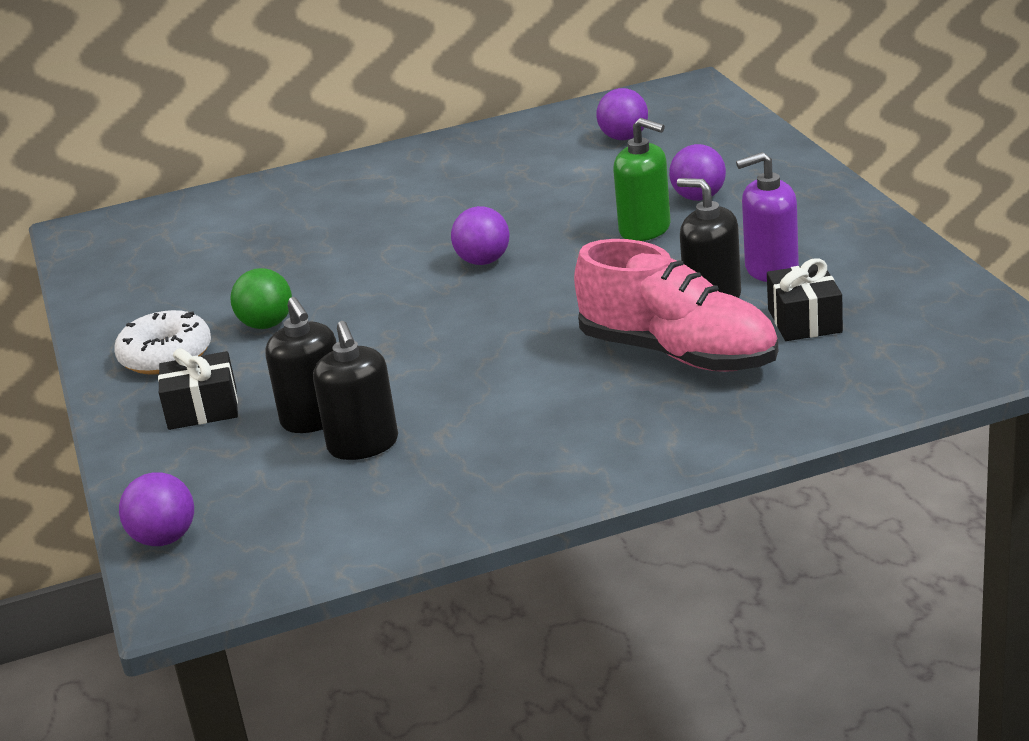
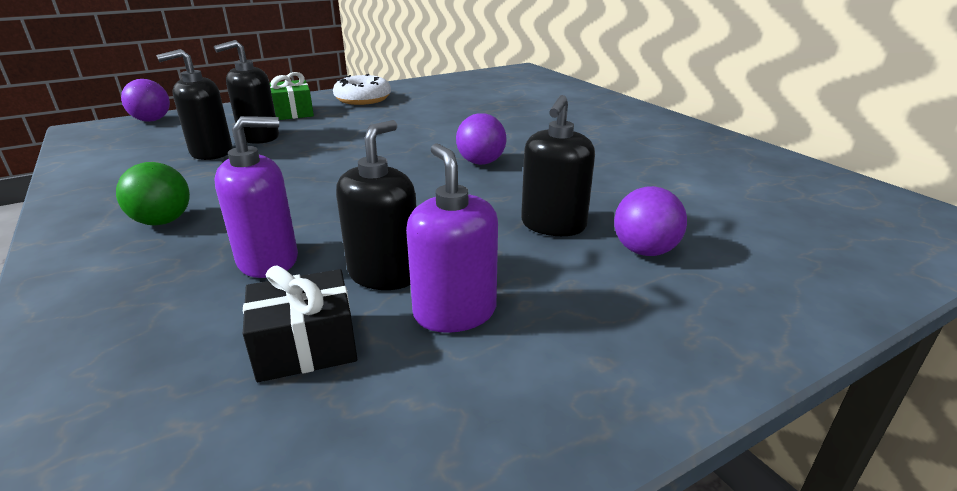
camera: 75 degrees right, 0 degrees up
(202, 409) = (293, 112): black gift -> green gift
(266, 325) = (393, 114): green ball -> green ball (163, 221)
(624, 138) = (773, 199): purple ball -> none
(645, 230) = (553, 225): green soap dispenser -> black soap dispenser
(678, 354) = (268, 260): pink shoe -> purple soap dispenser

